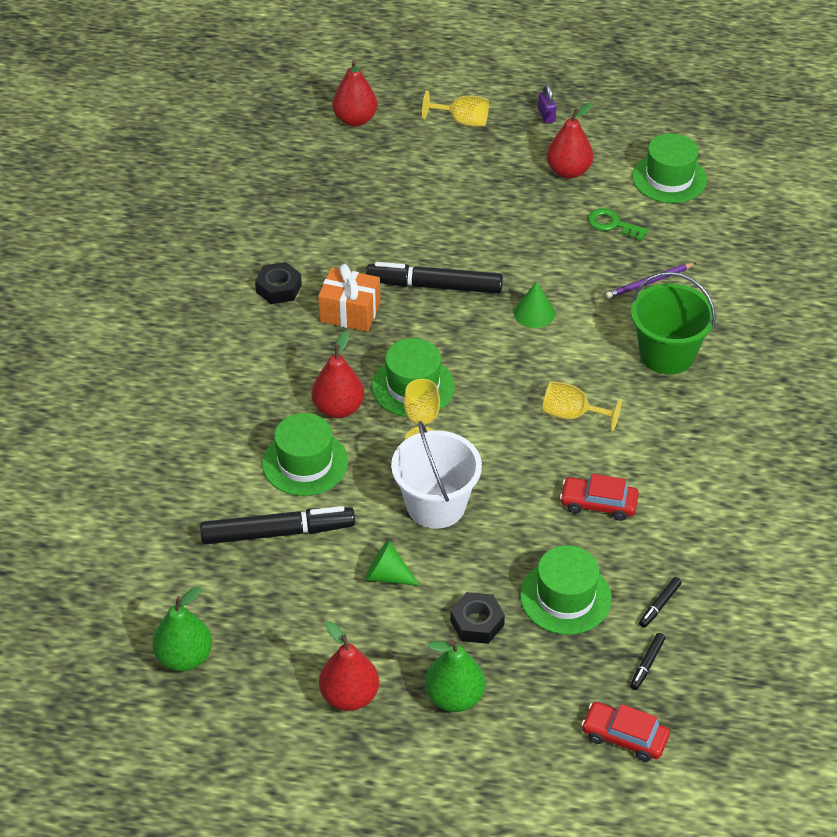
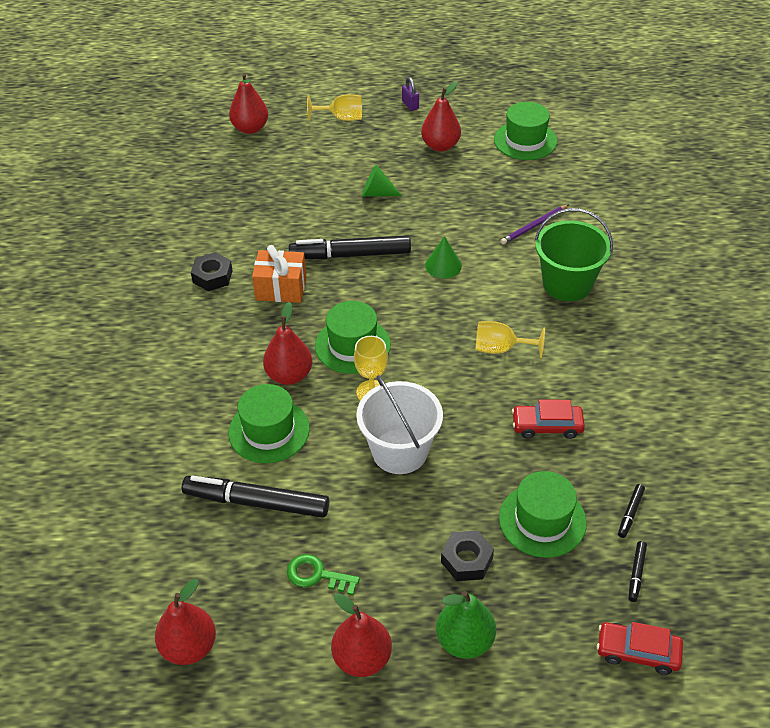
camera: 10 degrees left, 0 degrees up
(184, 657) = (189, 647): green pear -> red pear
(277, 533) = (256, 502): black marker -> black marker turned 150 degrees counterclockwise
(387, 575) = (370, 527): green cone -> green cone (377, 193)
(612, 224) = (489, 183): green key -> green key (317, 575)

